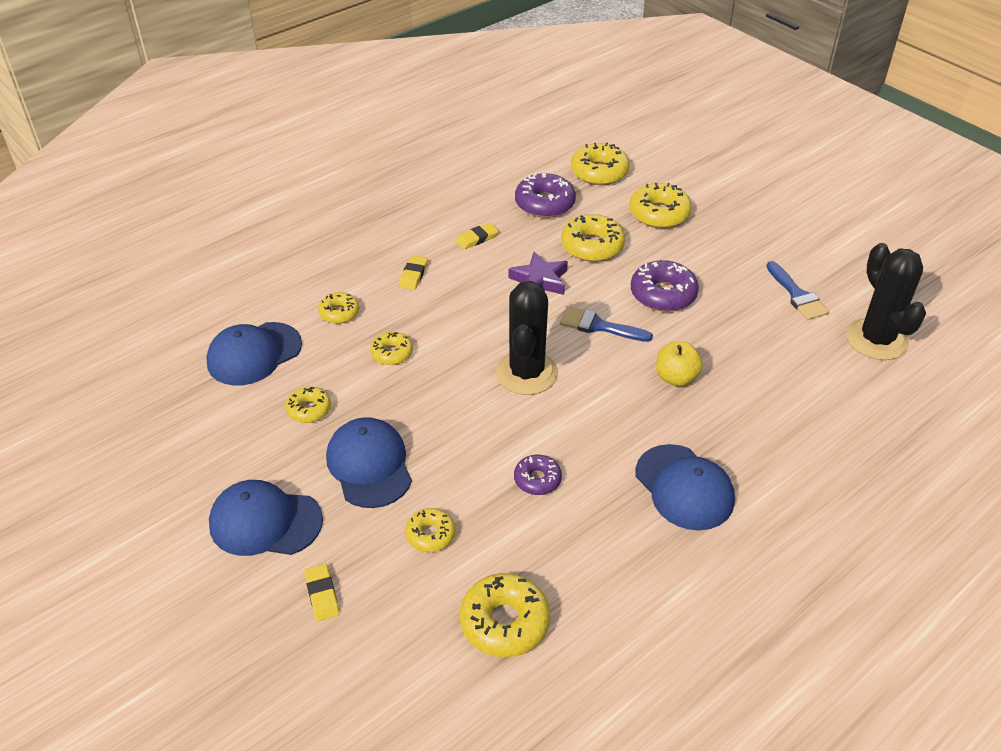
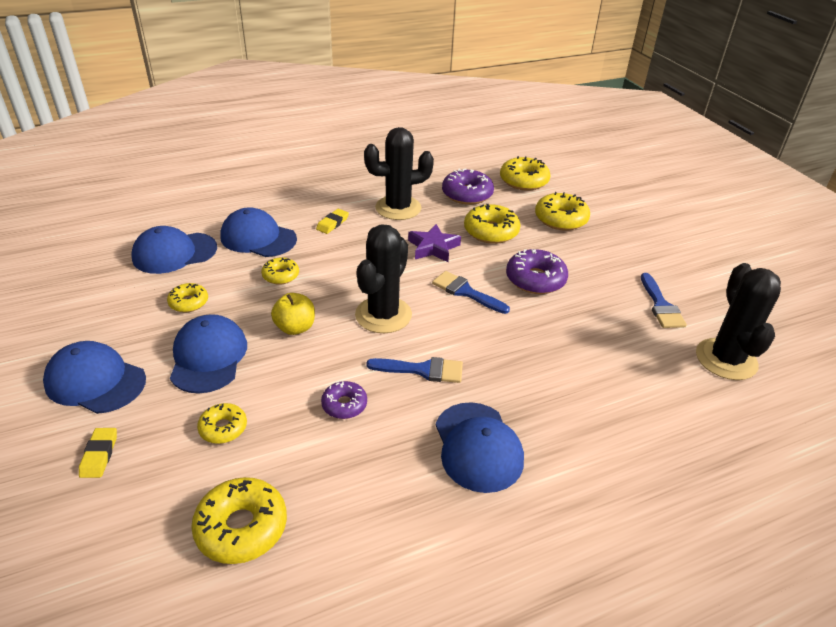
camera: 15 degrees right, 5 degrees down
(339, 313) = (258, 238): yellow donut -> blue cap
(477, 238) = (398, 208): yellow eraser -> black cactus
(596, 423) = (422, 370): none -> blue brush
(676, 378) = (515, 349): yellow apple -> yellow apple (295, 328)

